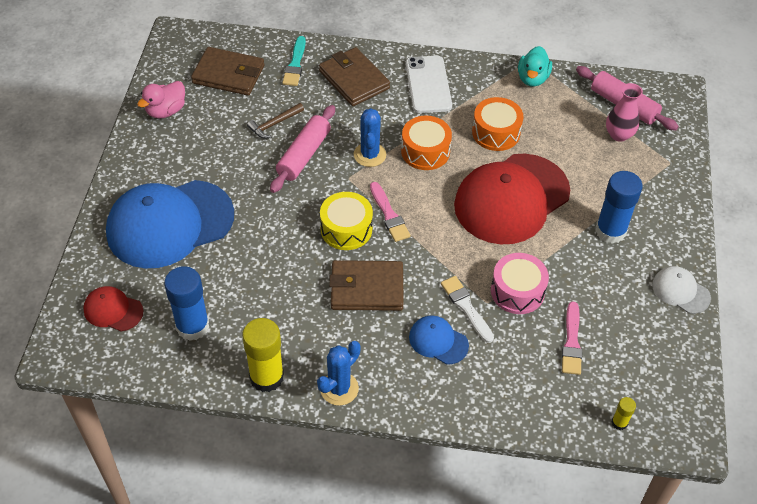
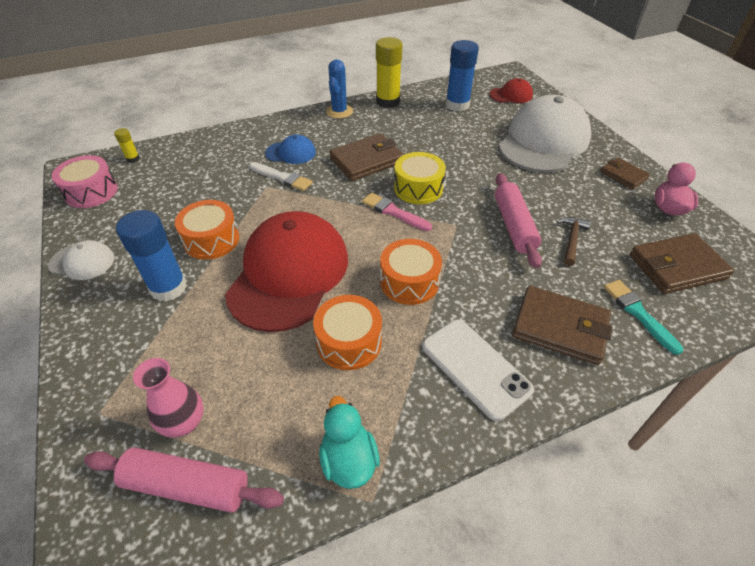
camera: 150 degrees right, 5 degrees down
(154, 153) = (623, 175): none -> brown wallet
(169, 224) = (543, 141): blue cap -> white cap
(369, 155) = (458, 253): blue cactus -> none
(517, 291) = (245, 203): pink drum -> pink drum (91, 192)
(563, 262) = (211, 240): none -> orange drum
(571, 342) = (184, 188): pink brush -> none

